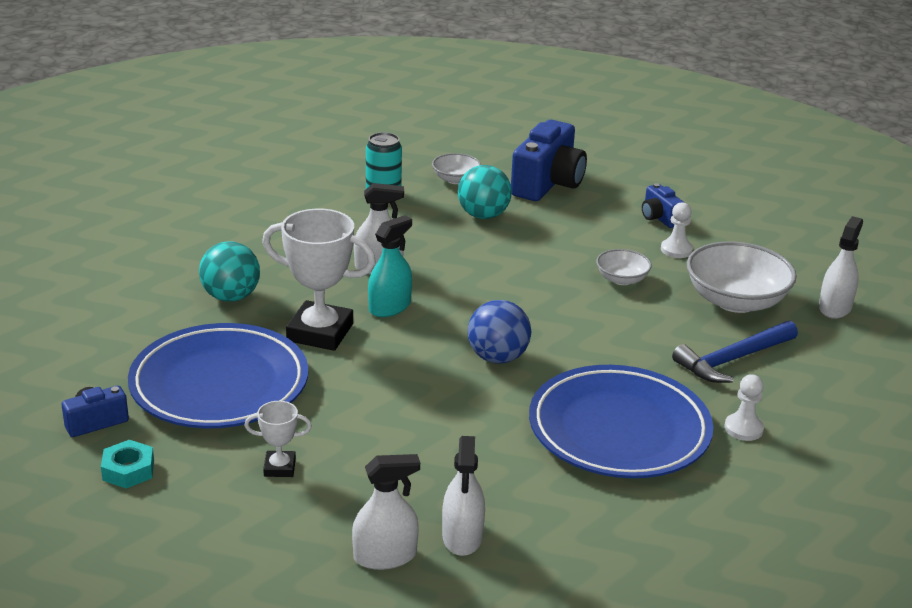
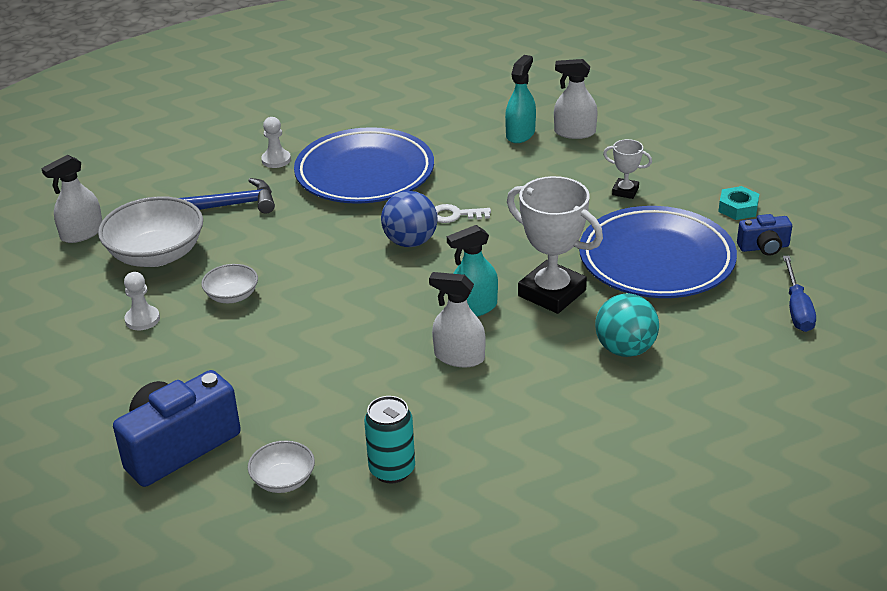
camera: 155 degrees left, 5 degrees up
(61, 360) = (797, 308): none -> blue screwdriver
(462, 536) = (520, 134): white spray bottle -> turquoise spray bottle
(471, 396) = (455, 215): none -> white key
(483, 215) = (297, 409): turquoise ball -> none
(659, 218) = (110, 364): blue camera -> none

